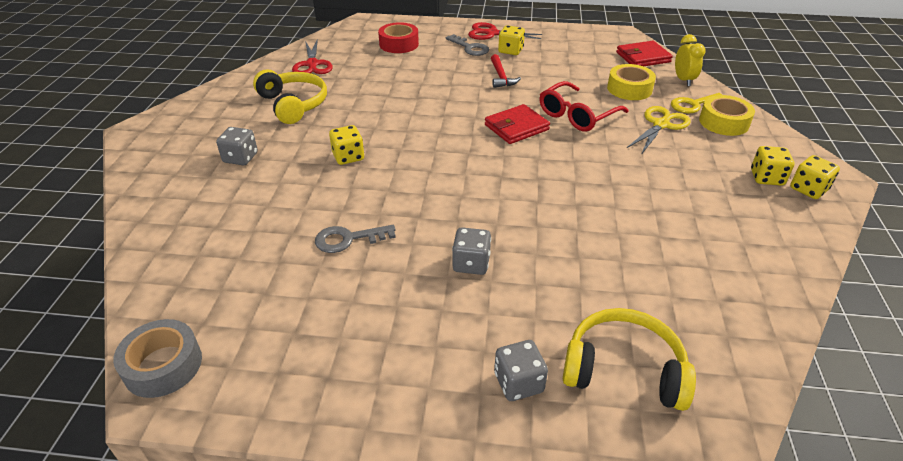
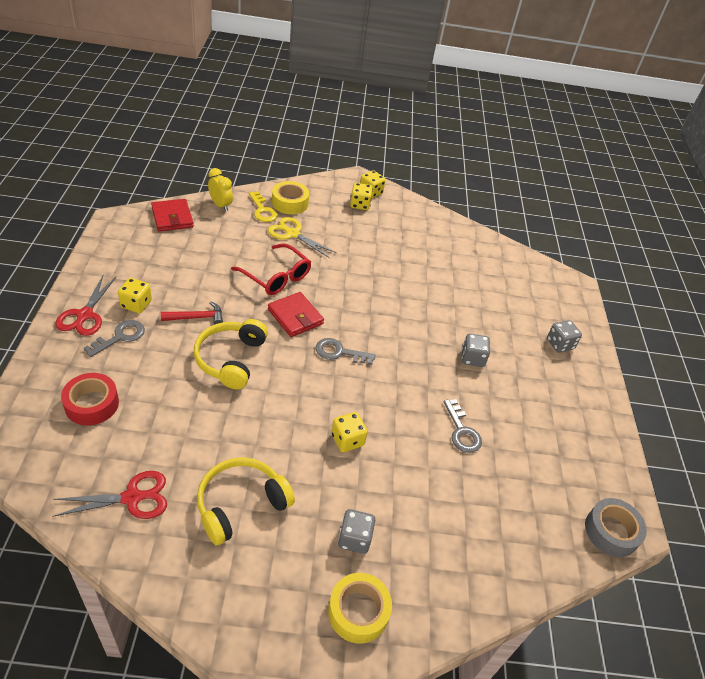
camera: 100 degrees left, 5 degrees up
(467, 154) = (339, 352): none -> grey key
(623, 370) = (537, 302): yellow headphones -> yellow headphones (231, 359)
(629, 89) = (232, 238): yellow tape -> yellow tape (358, 611)
(683, 80) = (220, 205): yellow clock -> yellow clock turned 60 degrees clockwise

